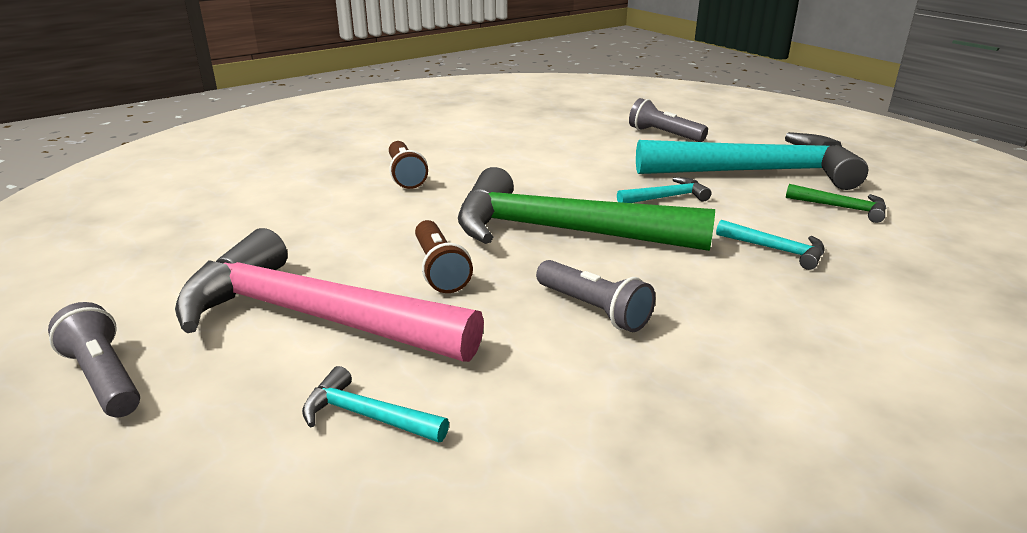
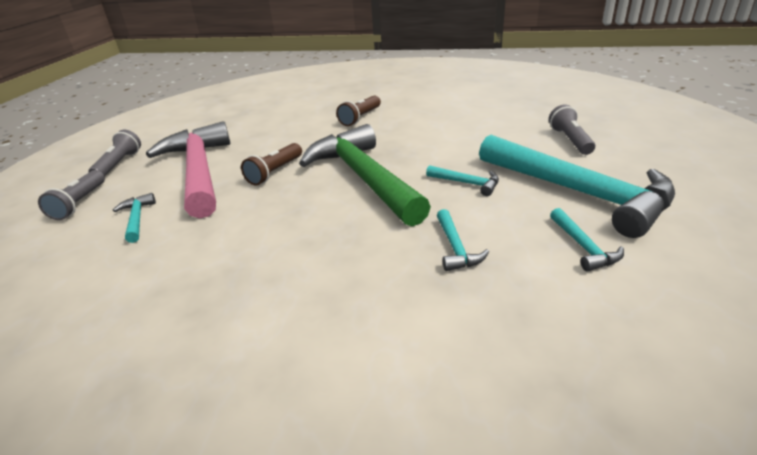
camera: 50 degrees right, 5 degrees up
(593, 309) = (287, 224): grey flashlight -> grey flashlight (80, 203)
(842, 208) = (583, 247): green hammer -> turquoise hammer

